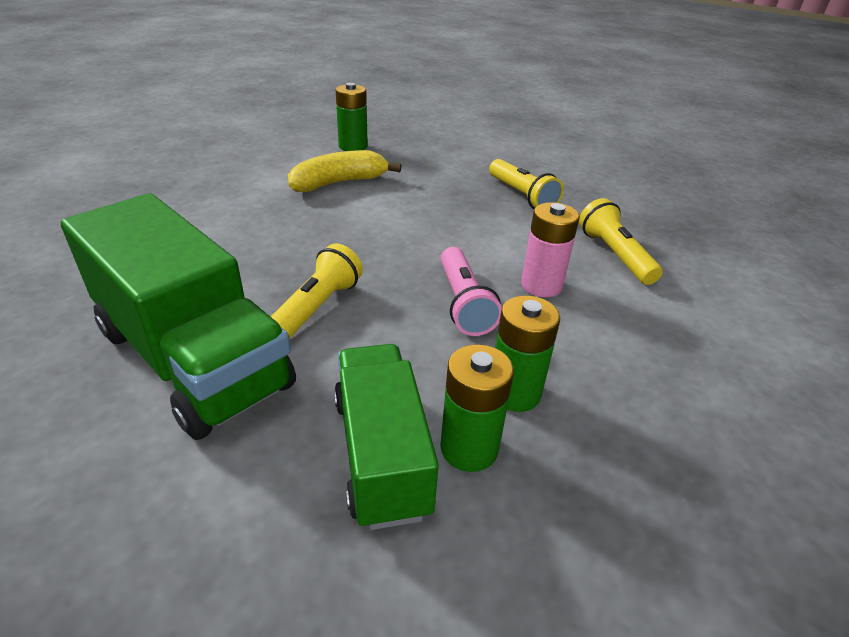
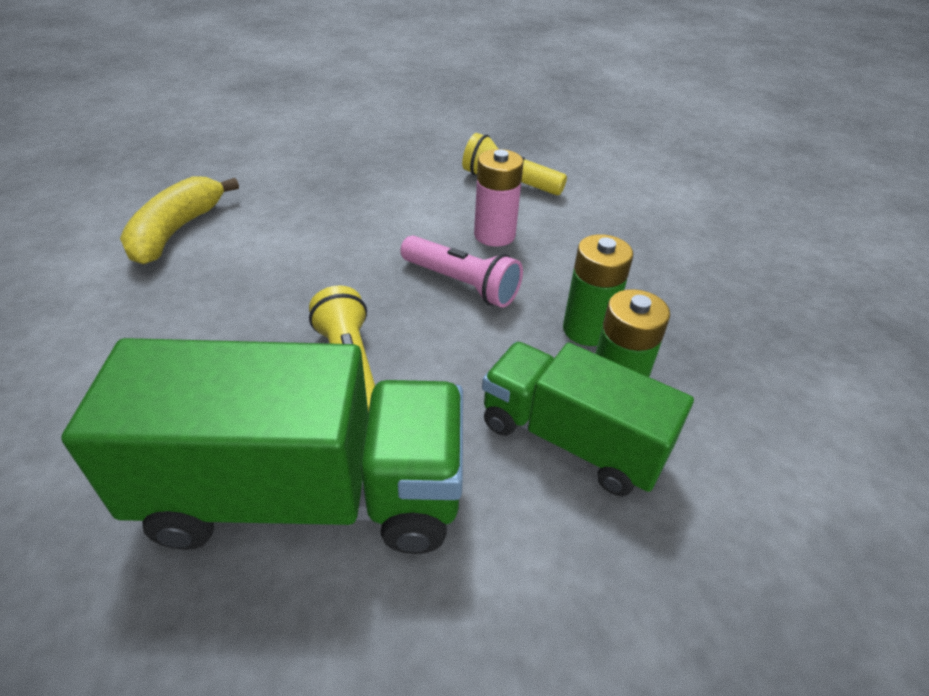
camera: 45 degrees left, 5 degrees up
(353, 146) = (128, 183): green battery -> none
(522, 196) = (375, 162): yellow flashlight -> none

